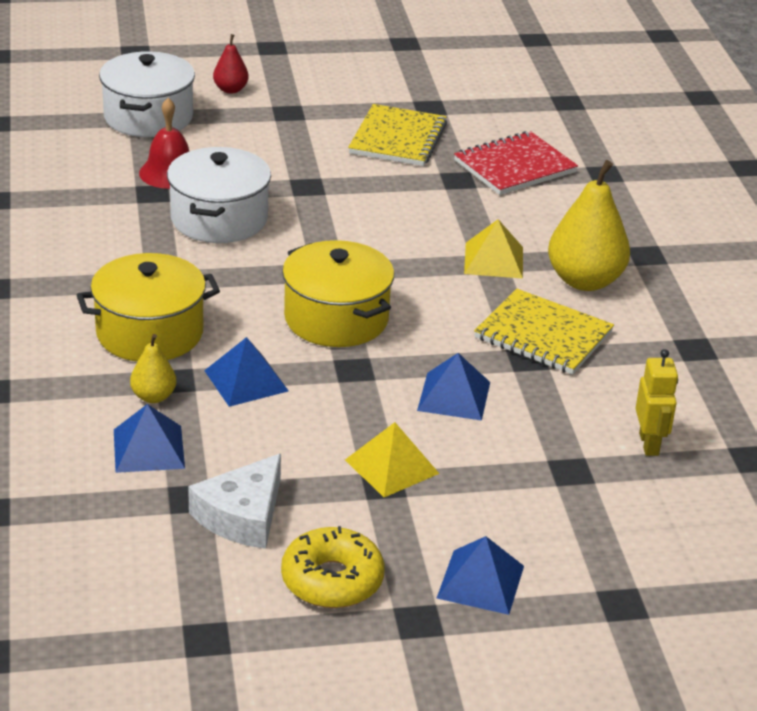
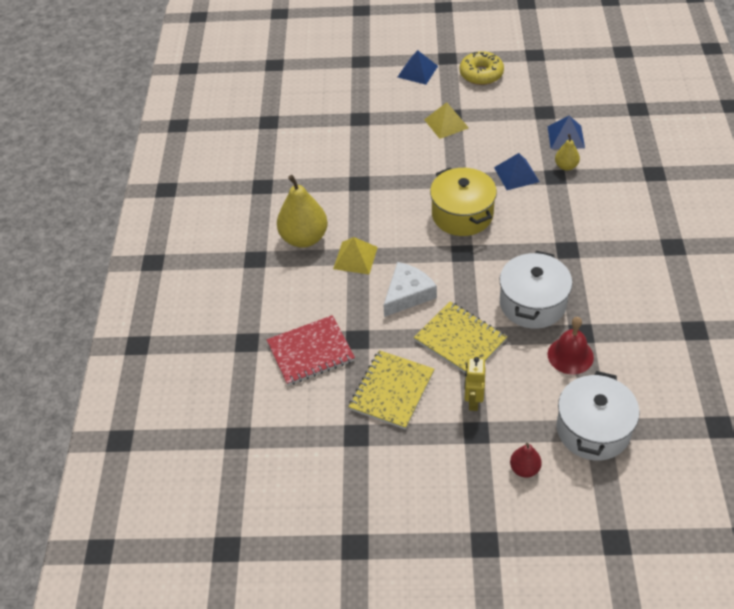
camera: 165 degrees left, 15 degrees up
(150, 333) = (572, 208): yellow pot -> none
(242, 515) = (519, 103): white cheese -> white cheese (407, 294)
(454, 396) = (406, 161): blue pyramid -> none
(543, 335) = (344, 198): yellow notebook -> yellow notebook (460, 340)
(649, 444) = (315, 130): yellow robot -> yellow robot (473, 401)

